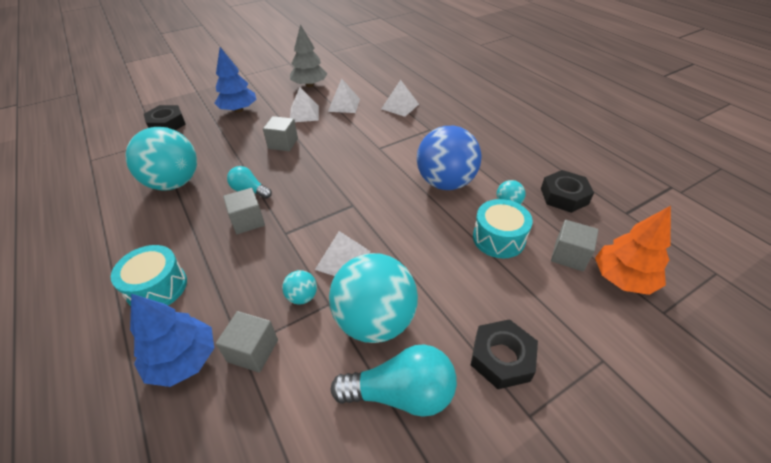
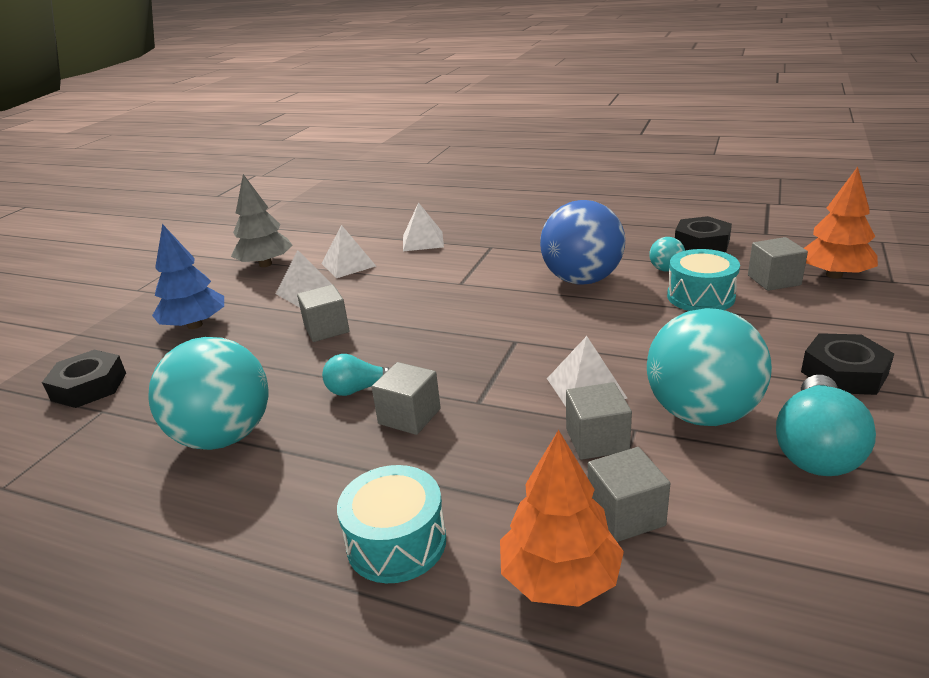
camera: 35 degrees left, 15 degrees down
(183, 360) = (560, 578): blue tree -> orange tree
(302, 297) = (597, 440): turquoise ball -> grey cube
(401, 393) = (816, 448): turquoise light bulb -> turquoise light bulb turned 150 degrees clockwise

